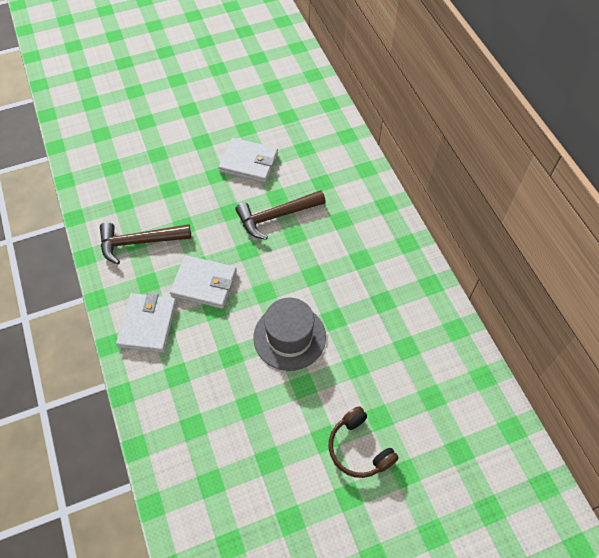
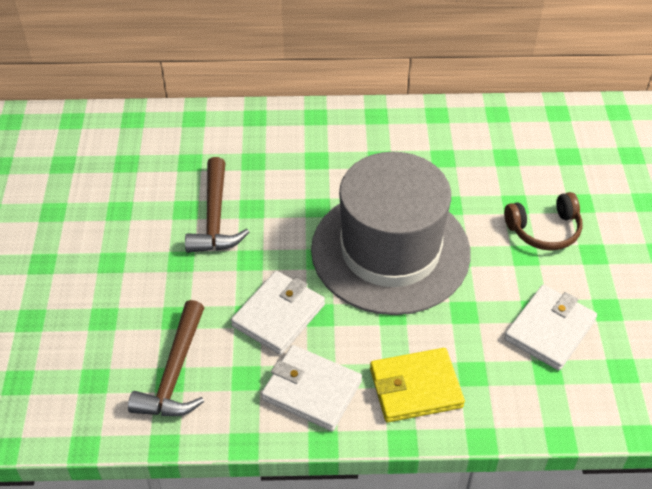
camera: 70 degrees left, 10 degrees down
(168, 390) = (415, 388): none -> yellow wallet
(249, 162) = (113, 222): white wallet -> white wallet (549, 330)
(289, 337) = (390, 251): grey hat -> grey hat, size x1.76

